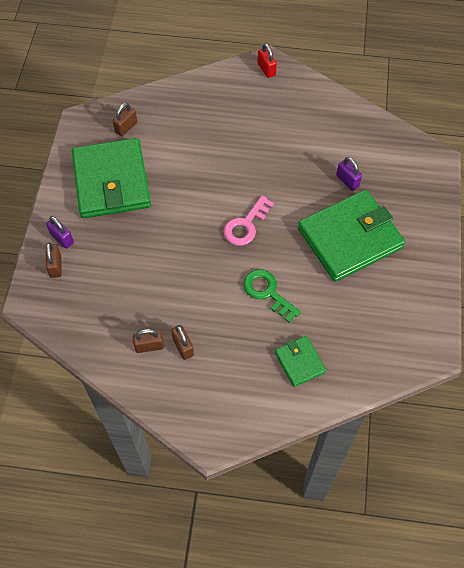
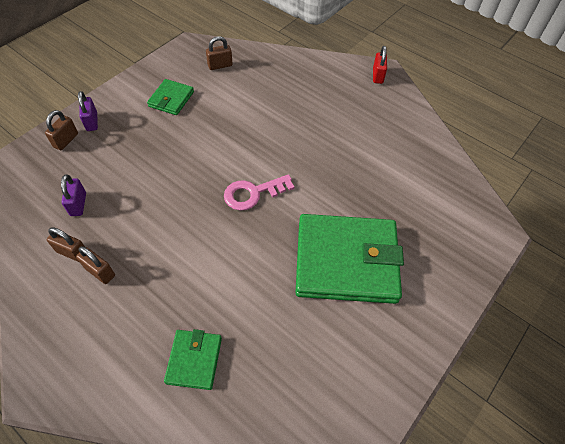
camera: 30 degrees right, 5 degrees down
(111, 181) = (171, 99): green wallet -> green wallet, size x0.47
(183, 347) = (100, 272): brown padlock -> brown padlock turned 60 degrees counterclockwise
(267, 292) = (221, 267): green key -> none
(347, 181) = (385, 205): purple padlock -> purple padlock (78, 204)

